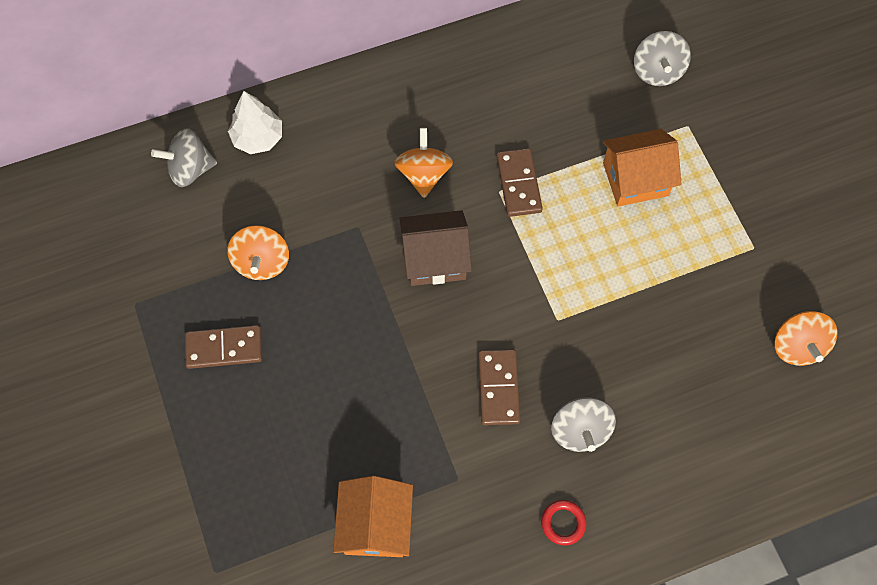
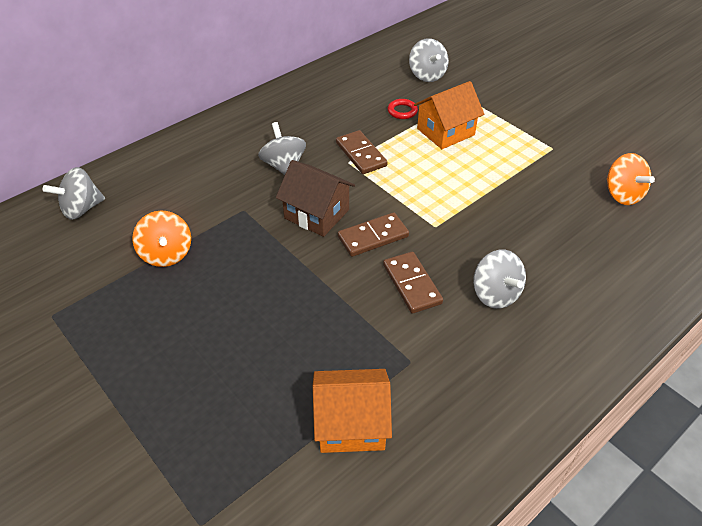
camera: 20 degrees left, 20 degrees down
(224, 348) = (150, 325): brown domino -> brown domino (373, 237)
(258, 138) = (136, 176): white tree -> none
(375, 525) = (351, 424): orange house -> orange house turned 75 degrees counterclockwise
(424, 174) = (284, 166): orange spinning top -> grey spinning top
(435, 259) = (316, 214): brown house -> brown house turned 60 degrees clockwise
(563, 523) = (520, 366): red ring -> red ring (402, 111)

